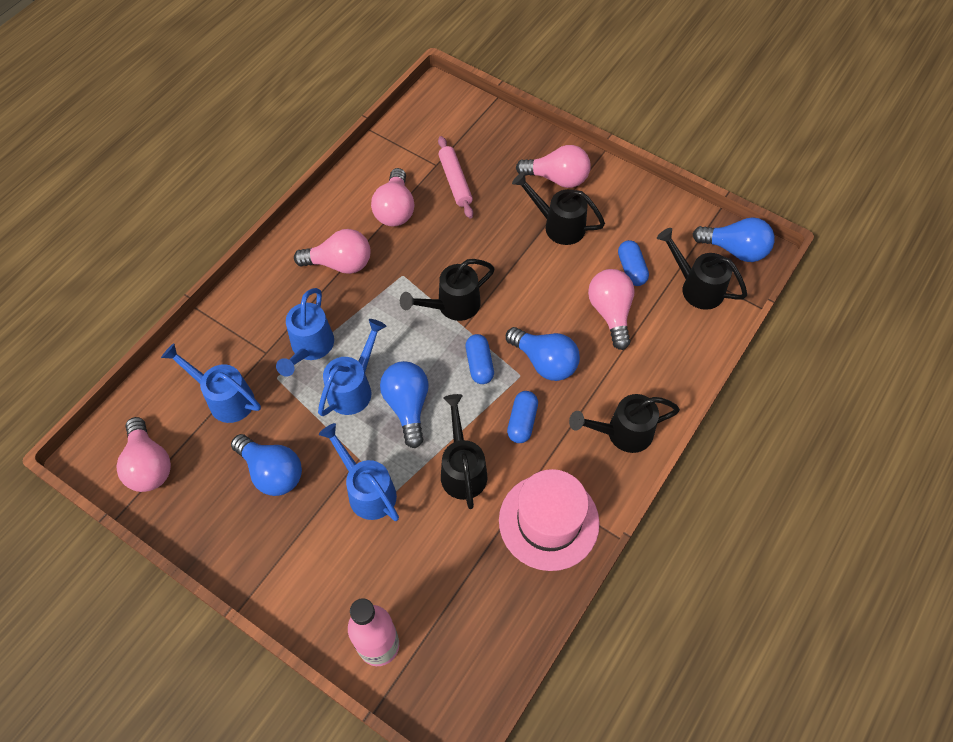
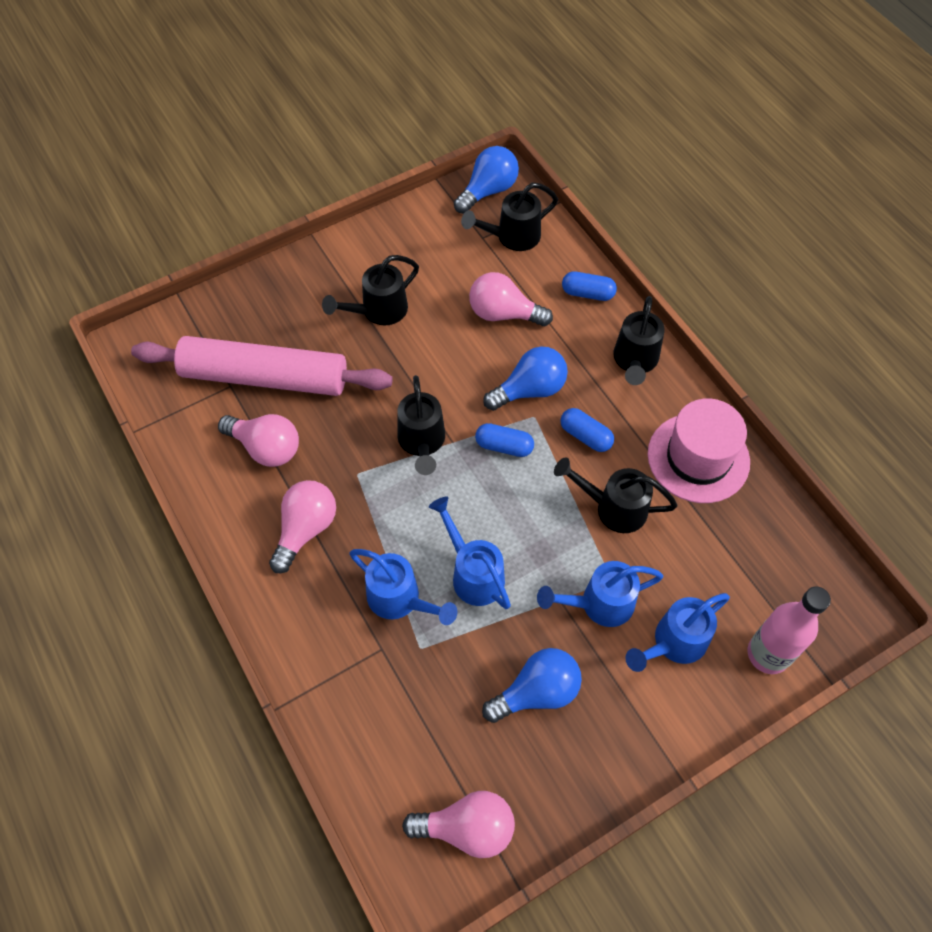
camera: 65 degrees left, 0 degrees up
(225, 398) = (420, 713): blue watering can -> blue watering can (674, 643)
(407, 406) = (520, 530): blue light bulb -> none
(455, 181) = (265, 377): pink rolling pin -> pink rolling pin, size x2.05
(557, 178) = (320, 287): pink light bulb -> none
(631, 269) = (464, 276): blue capsule -> blue capsule (588, 293)

